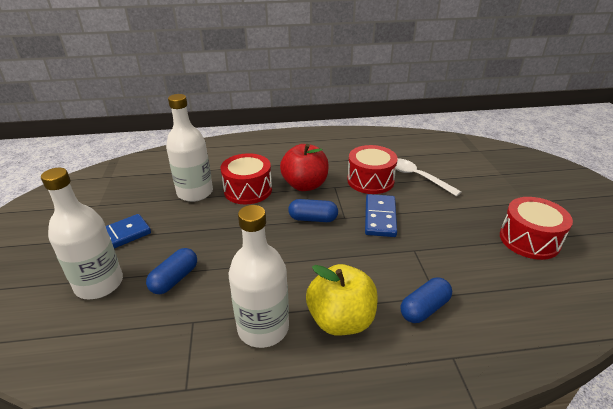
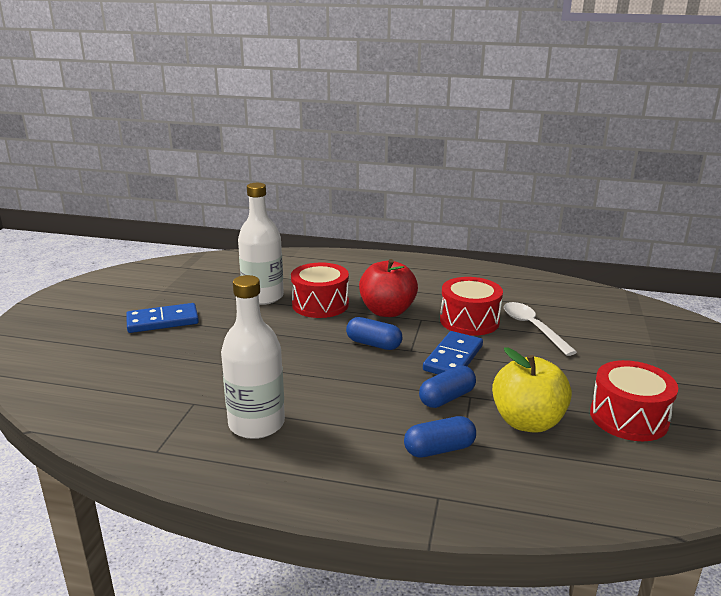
camera: 20 degrees right, 10 degrees down
(99, 284) = (128, 355): white bottle -> none
(174, 279) = (197, 366): blue capsule -> blue capsule (447, 398)
(341, 320) = (339, 437): yellow apple -> yellow apple (527, 422)

